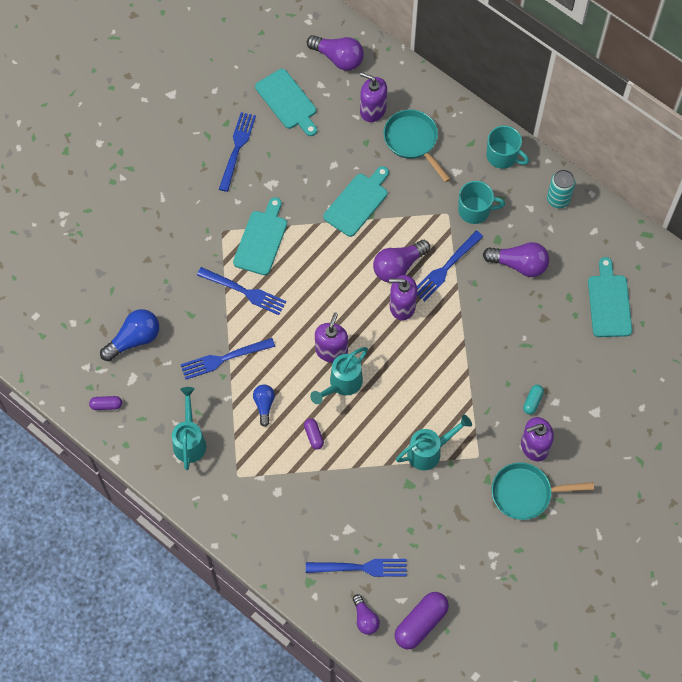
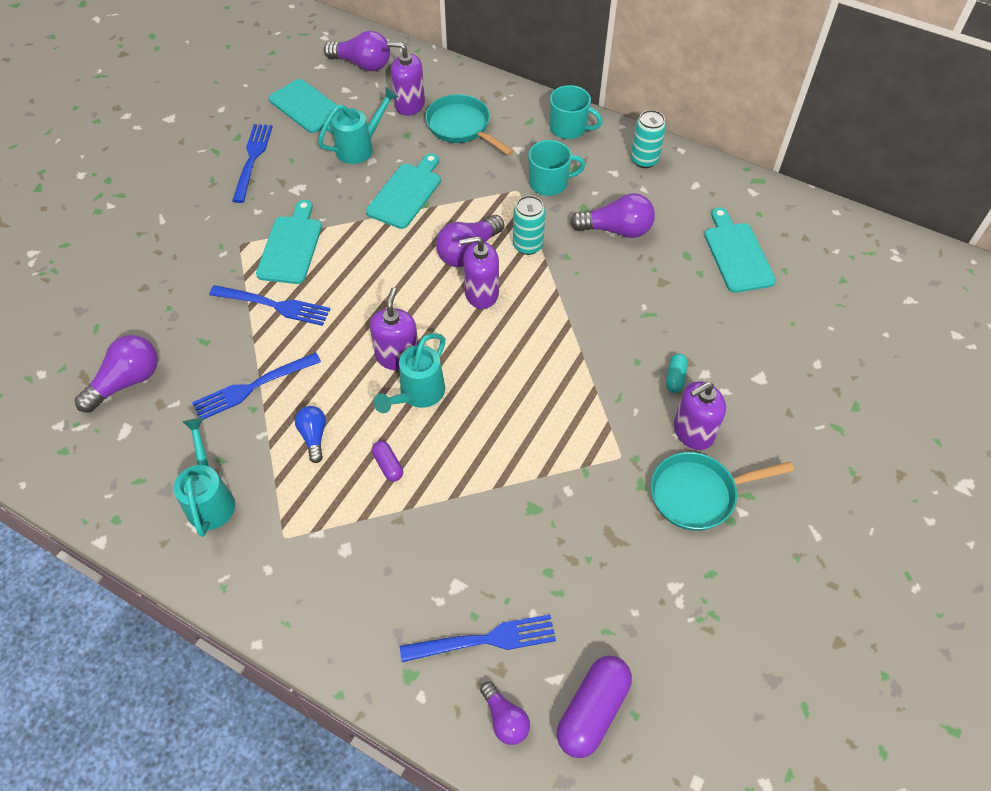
camera: 10 degrees left, 10 degrees down
(106, 405) = (87, 470): purple capsule -> none
(134, 339) = (127, 382): blue light bulb -> purple light bulb
(429, 451) = (553, 460): turquoise watering can -> turquoise watering can (360, 147)
(446, 268) = (528, 245): blue fork -> turquoise can

